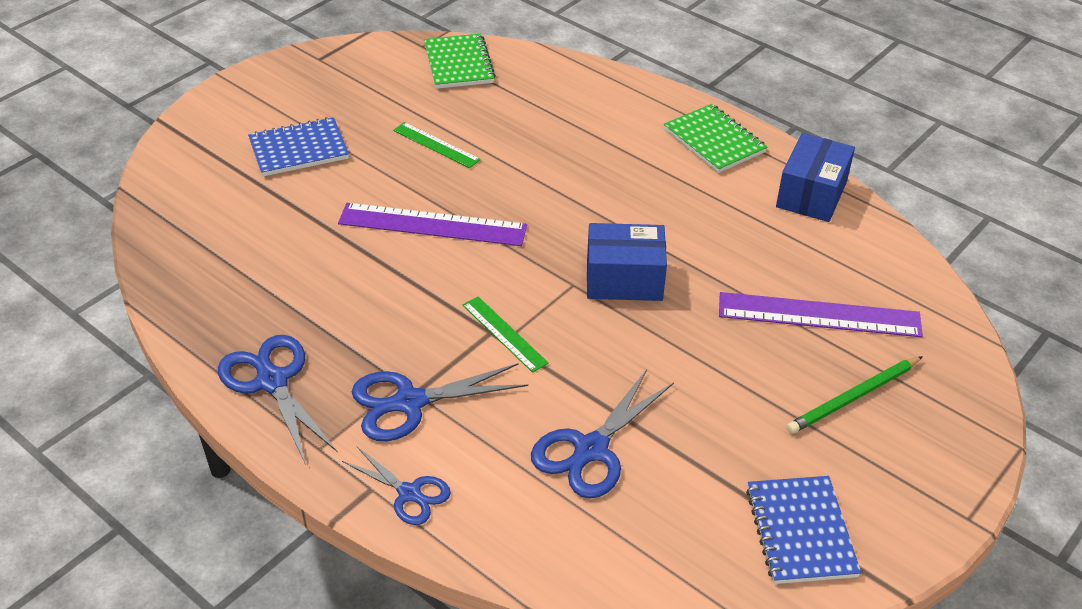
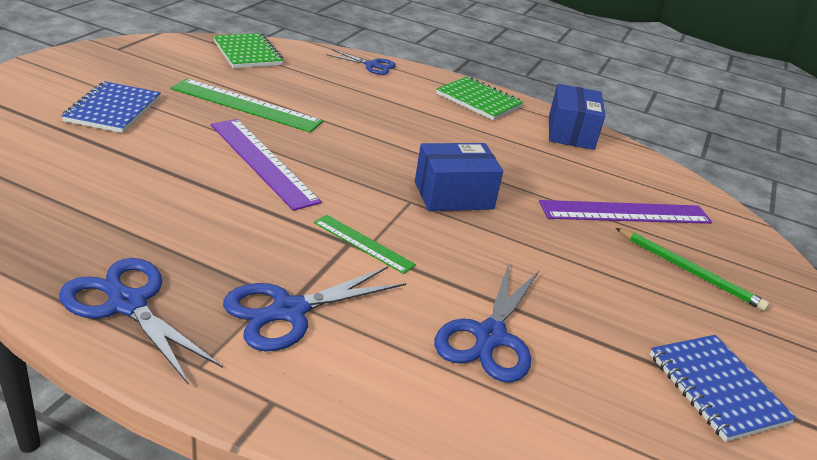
camera: 20 degrees left, 10 degrees down
(299, 150) = (113, 110): blue notebook -> blue notebook turned 45 degrees counterclockwise
(409, 493) = (318, 401): blue scissors -> blue scissors (371, 65)
(432, 225) = (262, 162): purple ruler -> purple ruler turned 60 degrees clockwise
(436, 145) = (246, 105): green ruler -> green ruler, size x1.74
(853, 397) = (689, 271): green pencil -> green pencil turned 90 degrees counterclockwise

